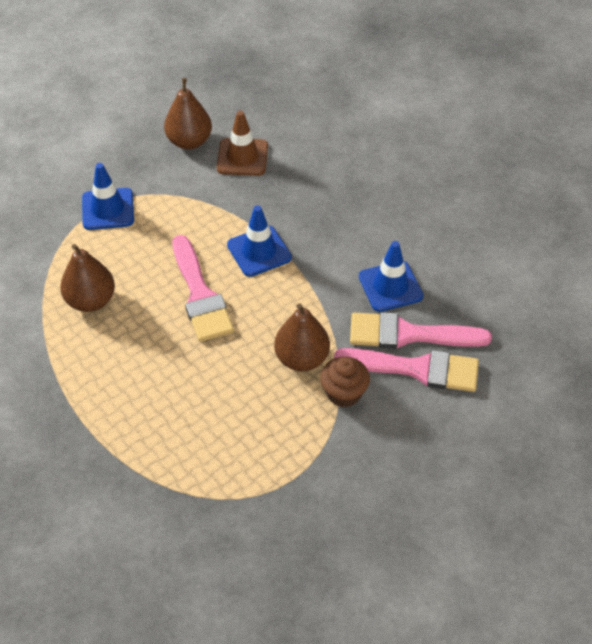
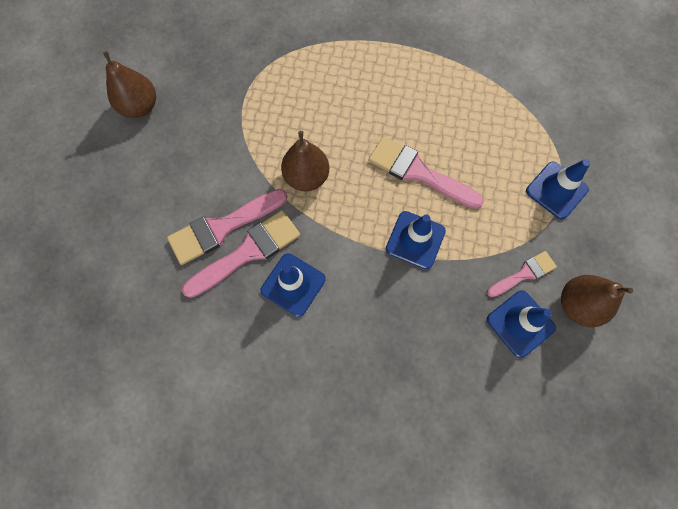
camera: 140 degrees right, 20 degrees up
(91, 301) = (481, 115): brown pear -> brown pear (140, 107)
(203, 179) = (524, 274): none -> pink brush
(242, 157) = (520, 323): brown traffic cone -> blue traffic cone
(344, 393) = (258, 173): brown cupcake -> none

